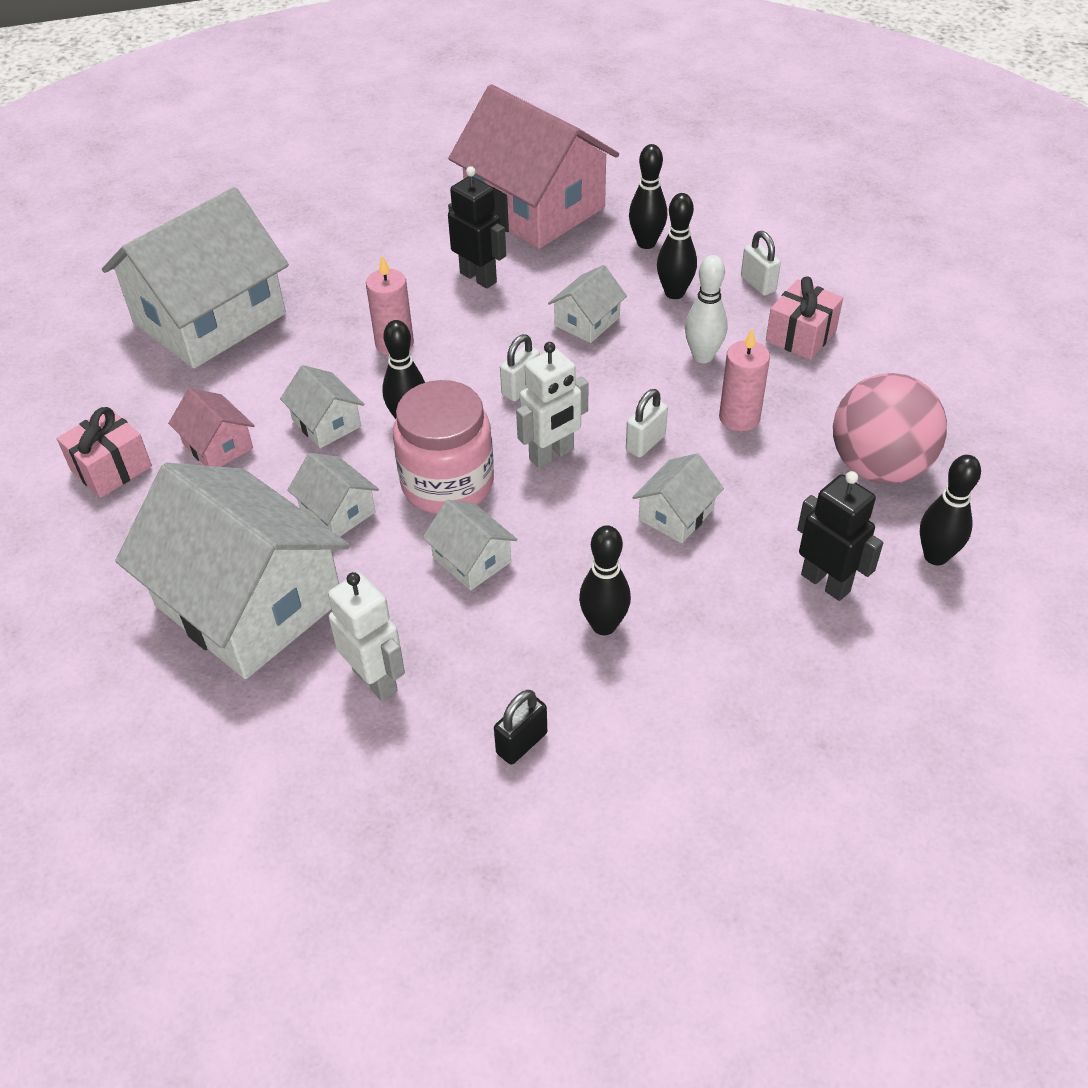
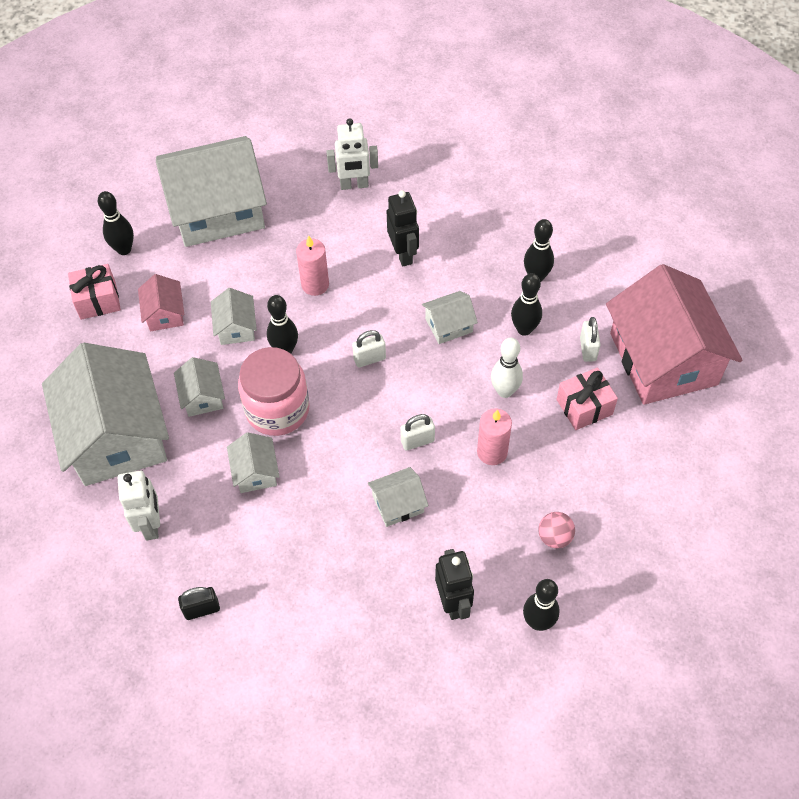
camera: 30 degrees right, 10 degrees up
(535, 207) = (482, 209): pink house -> pink house (663, 358)
(552, 455) = (353, 420): white robot -> white robot (354, 185)
(604, 625) = (299, 558): black bowling pin -> black bowling pin (124, 249)
(878, 467) = (554, 537): pink ball -> pink ball, size x0.45

